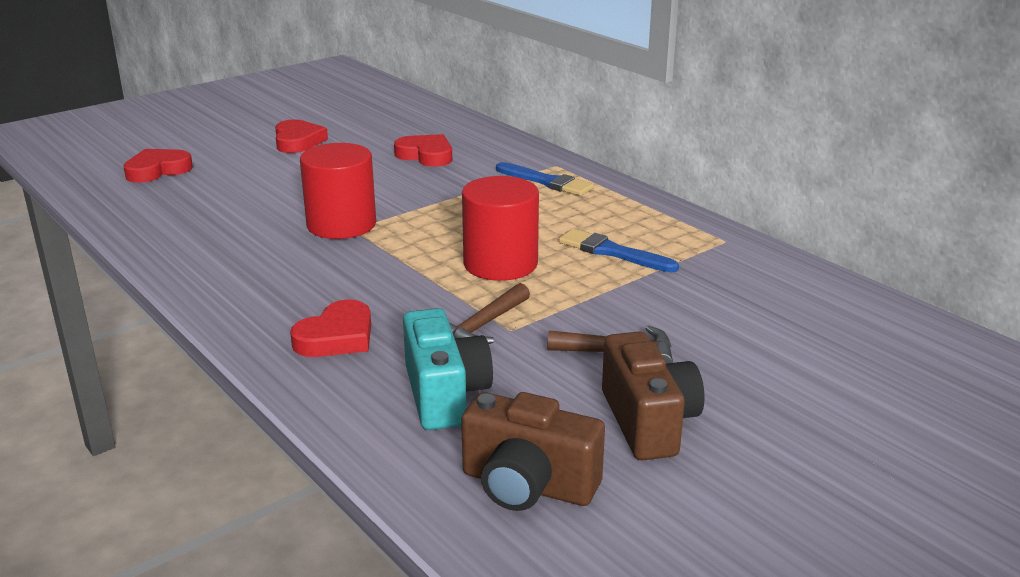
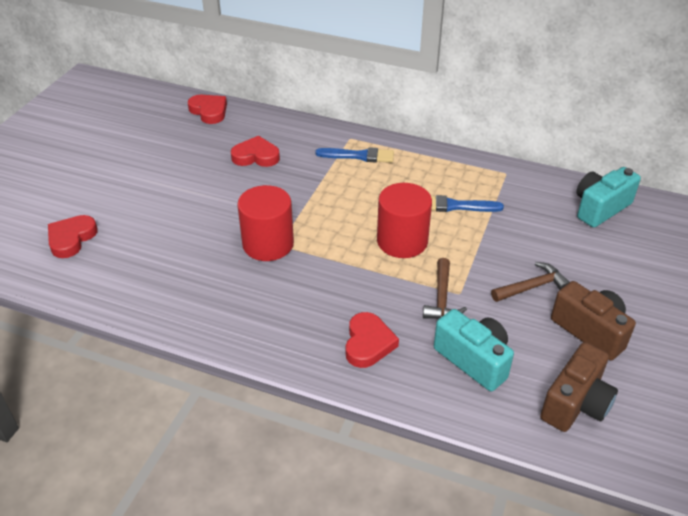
camera: 30 degrees left, 15 degrees up
(298, 141) = (148, 171): red heart -> red heart (209, 111)
(528, 485) = (575, 403): brown camera -> brown camera turned 45 degrees counterclockwise
(827, 308) = (600, 208): none -> turquoise camera

